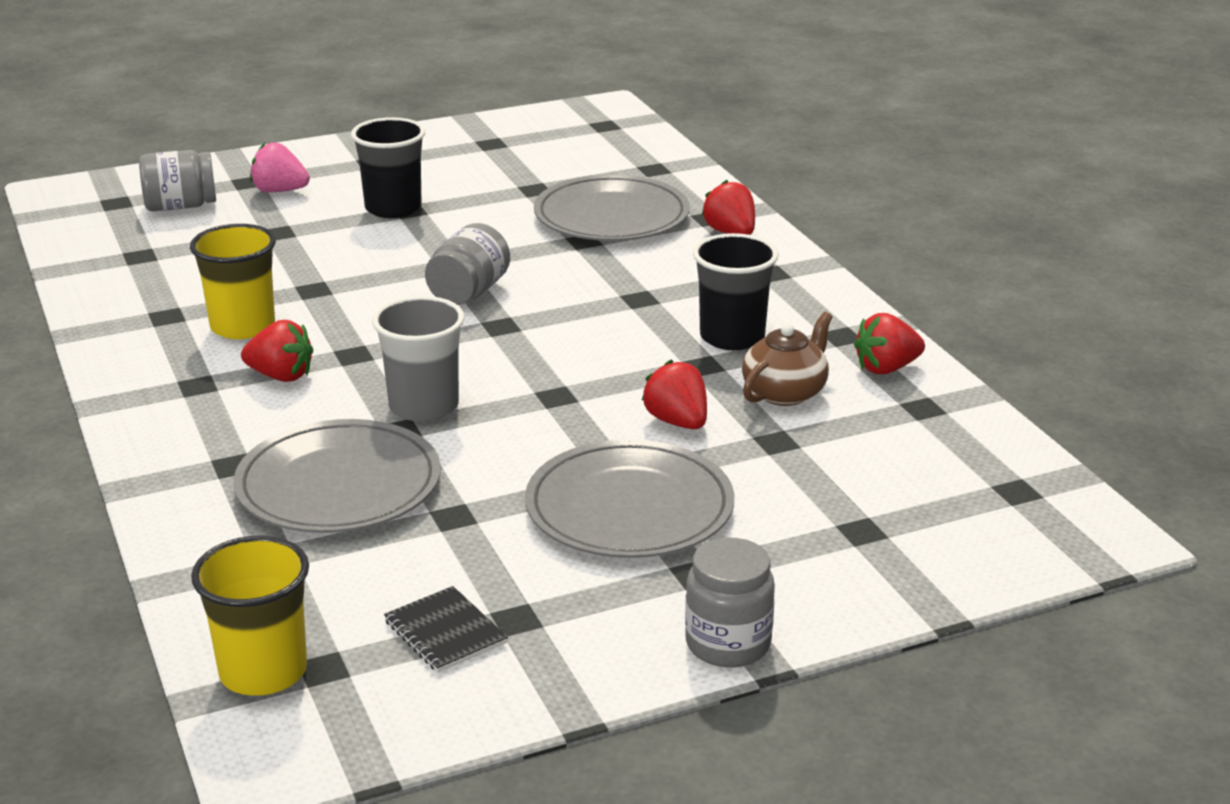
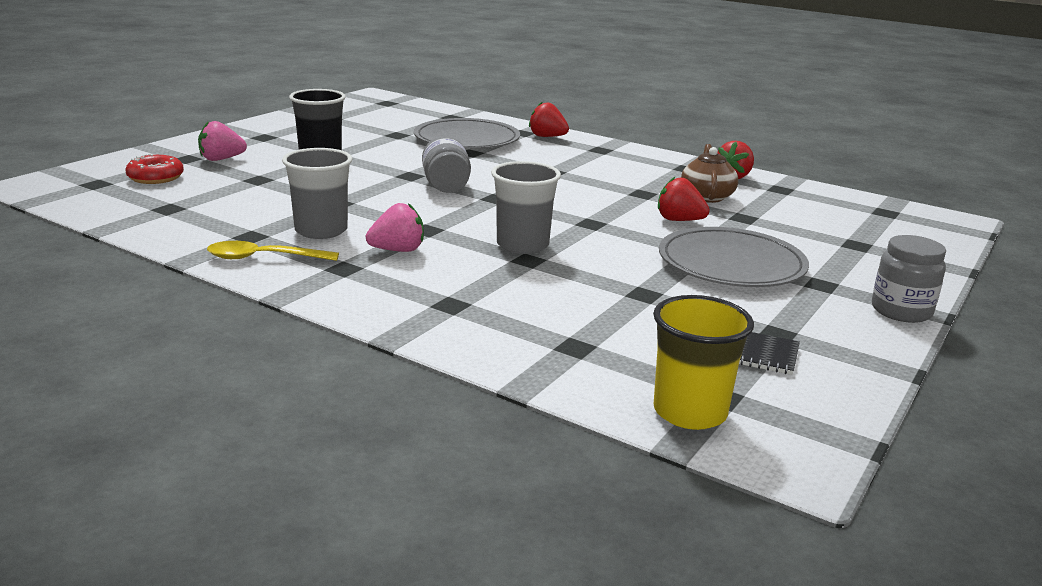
camera: 35 degrees left, 5 degrees down
(141, 350) = (264, 258): none -> yellow spoon
(180, 206) = (156, 178): grey jar -> red donut
(243, 326) = (321, 230): yellow cup -> grey cup
(281, 376) = (398, 250): red strawberry -> pink strawberry
(338, 485) = (544, 297): grey plate -> none
(732, 337) = (634, 179): black cup -> none

